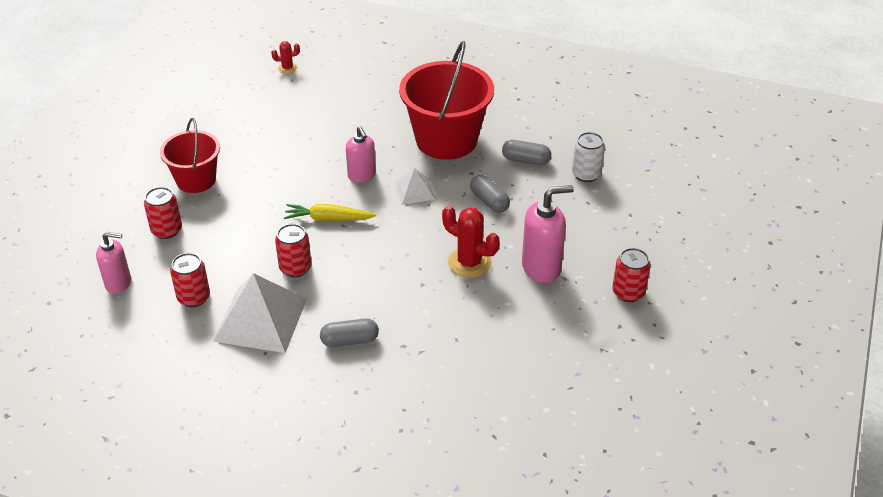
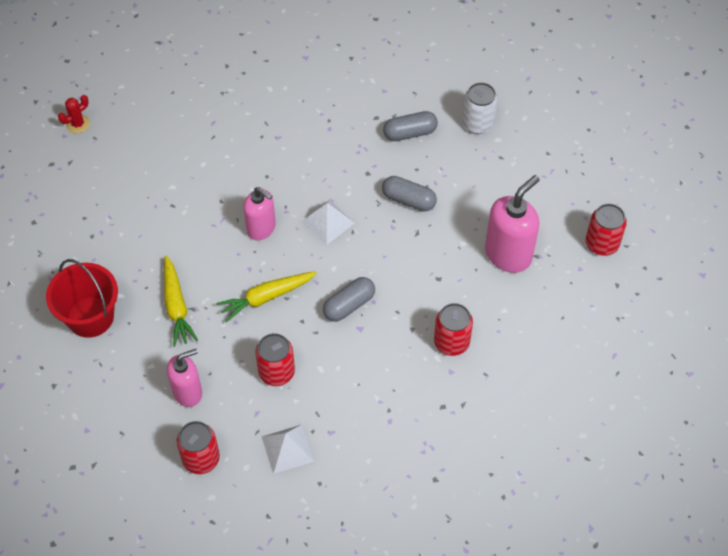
camera: 30 degrees left, 15 degrees up
(118, 283) = (109, 483): pink soap dispenser -> pink soap dispenser (188, 392)
(166, 230) = (108, 394): red can -> red can (451, 342)
(260, 198) = (176, 306): none -> yellow carrot
(261, 319) = (287, 448): white pyramid -> white pyramid, size x0.52
(350, 340) = (389, 427): grey capsule -> grey capsule (349, 305)
(446, 140) = (315, 143): red bucket -> none
(469, 263) = (439, 282): red cactus -> none

